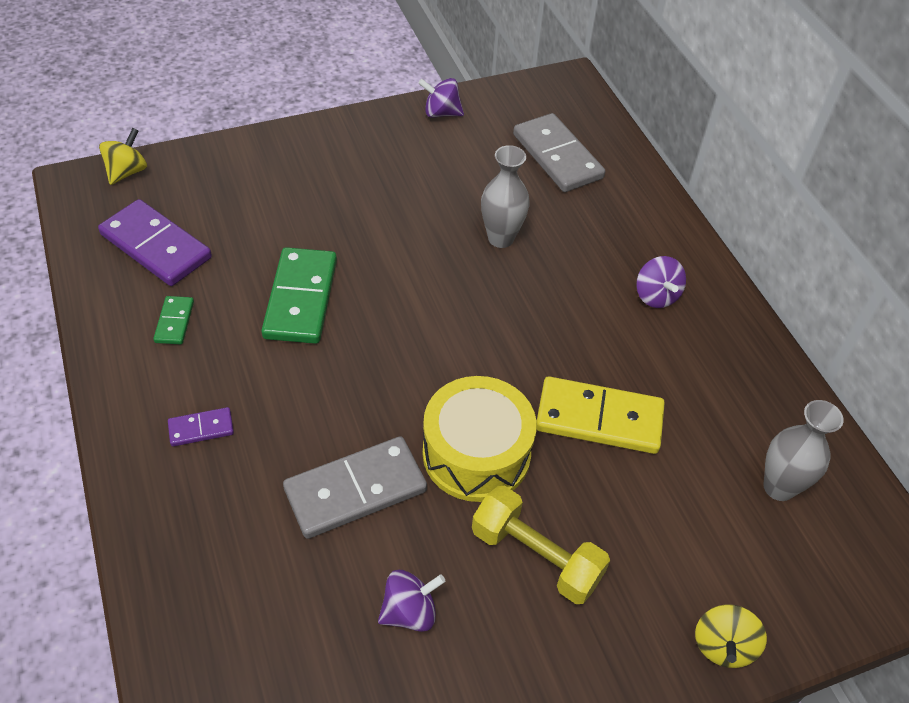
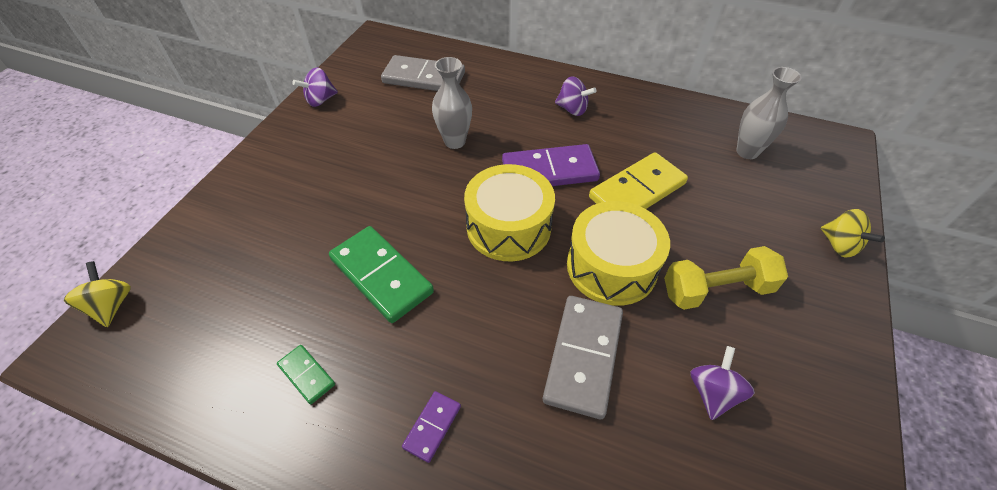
camera: 45 degrees left, 0 degrees up
(156, 246) = (215, 337): purple domino -> purple domino (549, 171)
(441, 347) = (508, 227): none -> yellow drum

